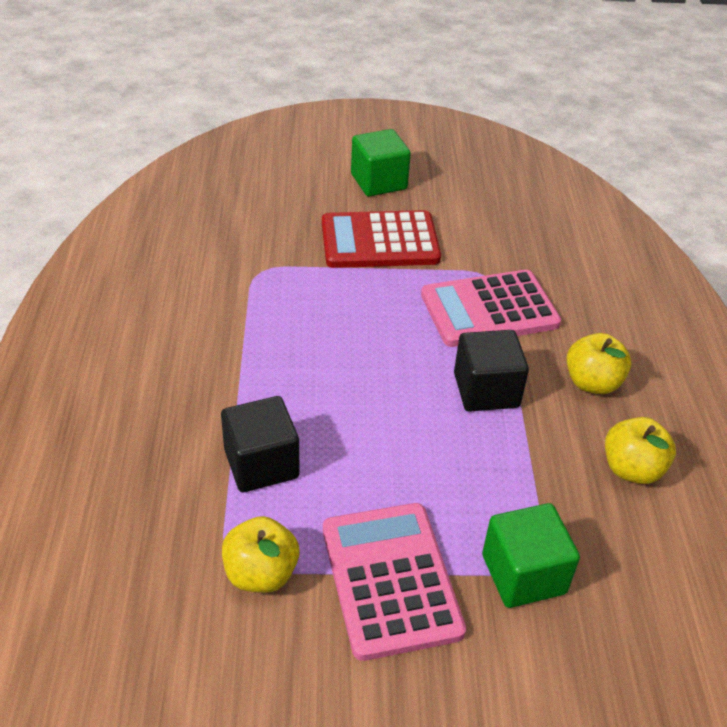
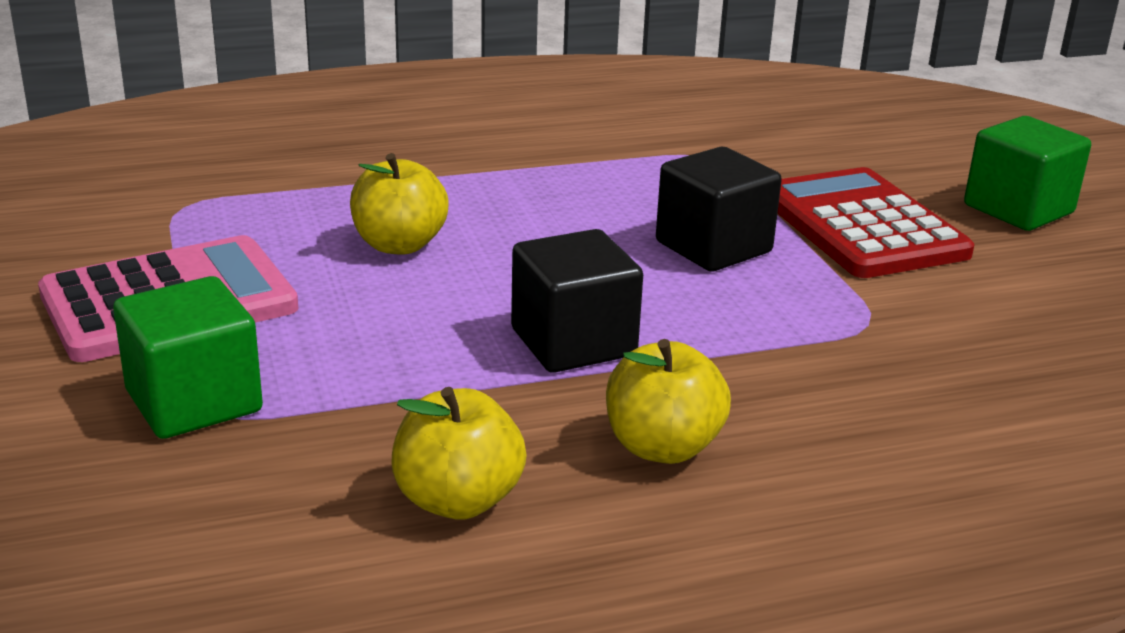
camera: 75 degrees right, 15 degrees down
(261, 464) = (342, 202): black cube -> black cube (713, 247)
(261, 573) = (167, 223): yellow apple -> yellow apple (399, 245)
(489, 310) = (778, 331): pink calculator -> none

